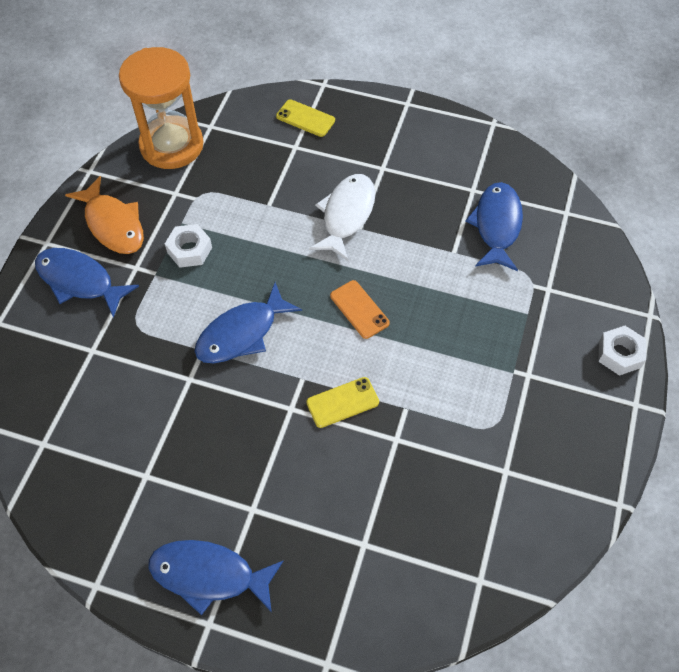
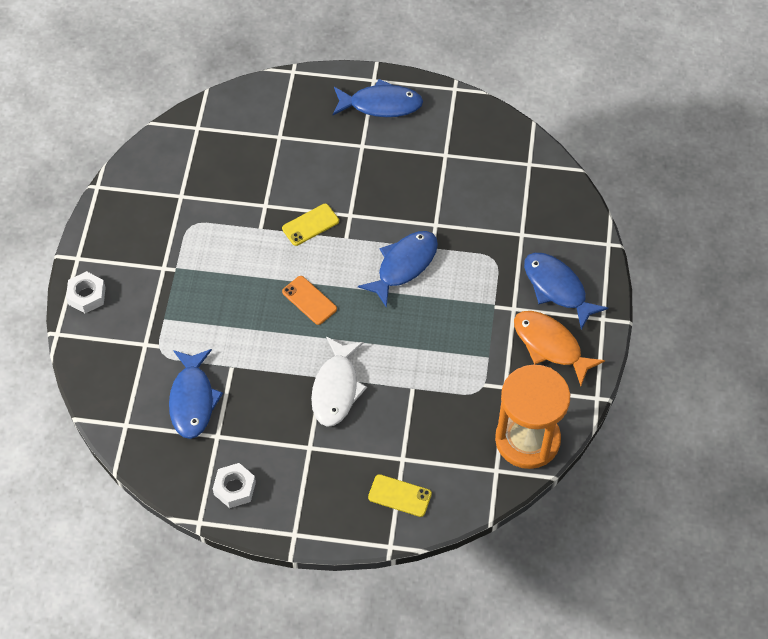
camera: 170 degrees right, 0 degrees up
(79, 281) = (557, 288): blue fish -> blue fish turned 150 degrees counterclockwise
(189, 250) = (471, 331): white nut -> white nut (234, 488)

